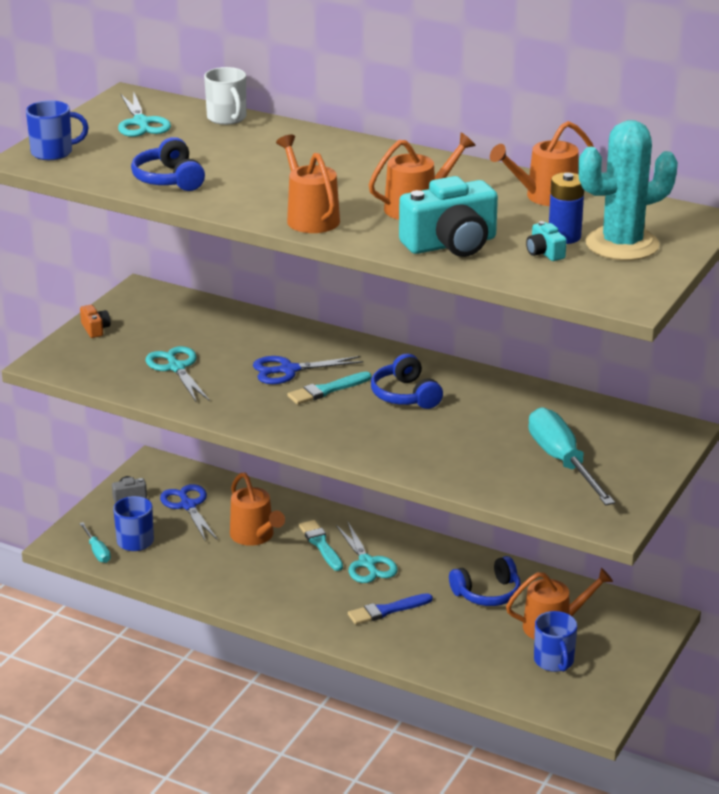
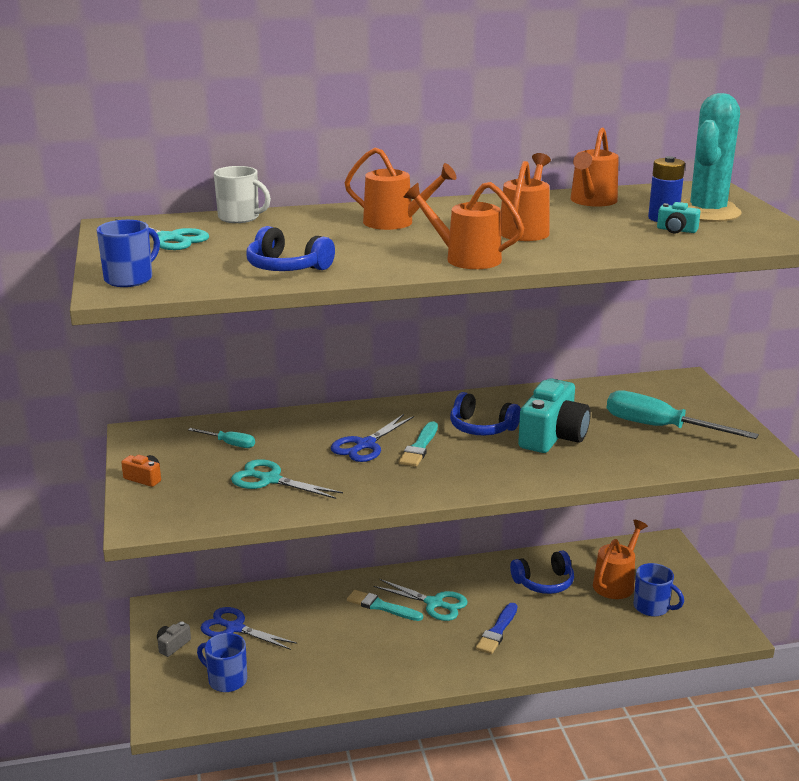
camera: 40 degrees left, 5 degrees down
(97, 551) = (204, 706): turquoise screwdriver -> turquoise screwdriver (229, 444)
(255, 536) = (322, 625): orange watering can -> orange watering can (395, 222)
(451, 244) = (606, 244): turquoise camera -> turquoise camera (553, 436)
(487, 593) = (544, 583): blue headphones -> blue headphones turned 45 degrees clockwise

